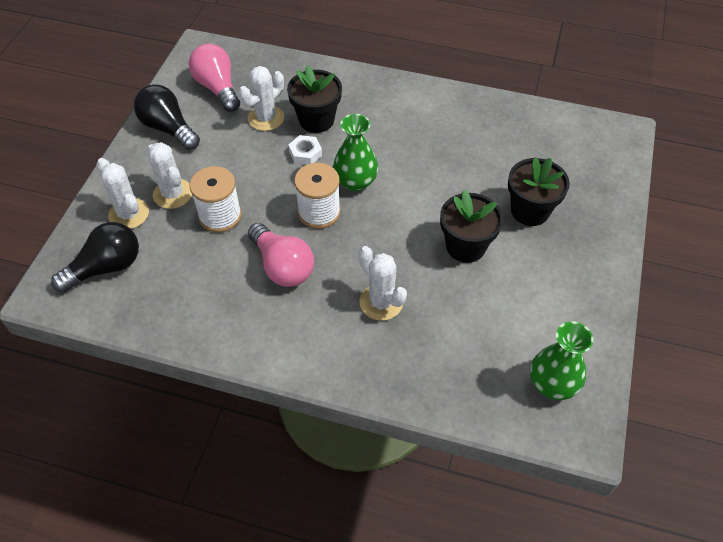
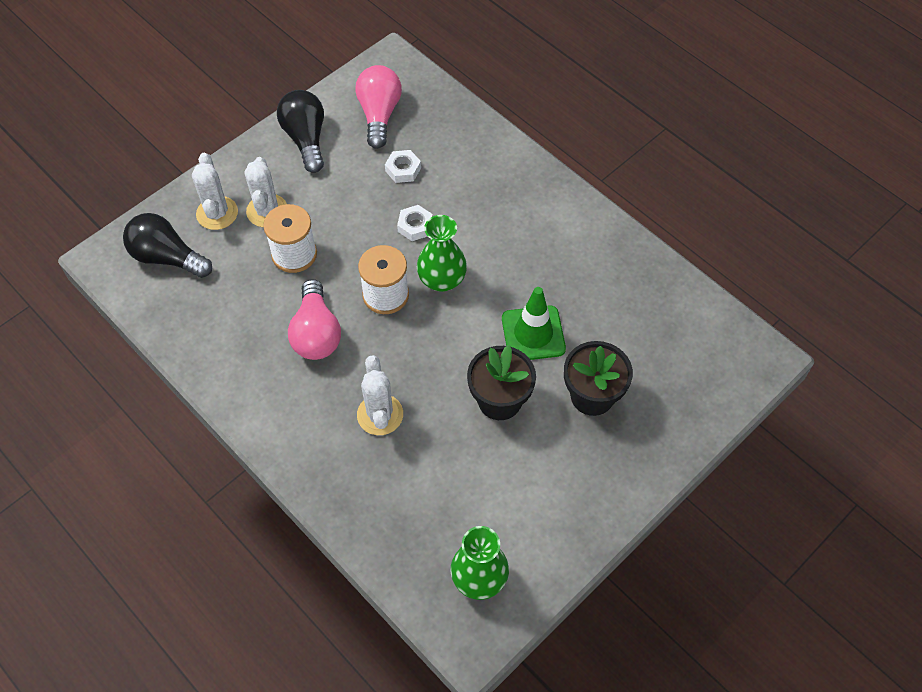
camera: 30 degrees right, 5 degrees up
(106, 267) = (167, 257): black light bulb -> black light bulb turned 150 degrees counterclockwise
(266, 118) = (403, 169): white cactus -> white nut
(316, 120) = (450, 194): black flower pot -> none
(453, 188) = (533, 334): none -> green traffic cone

